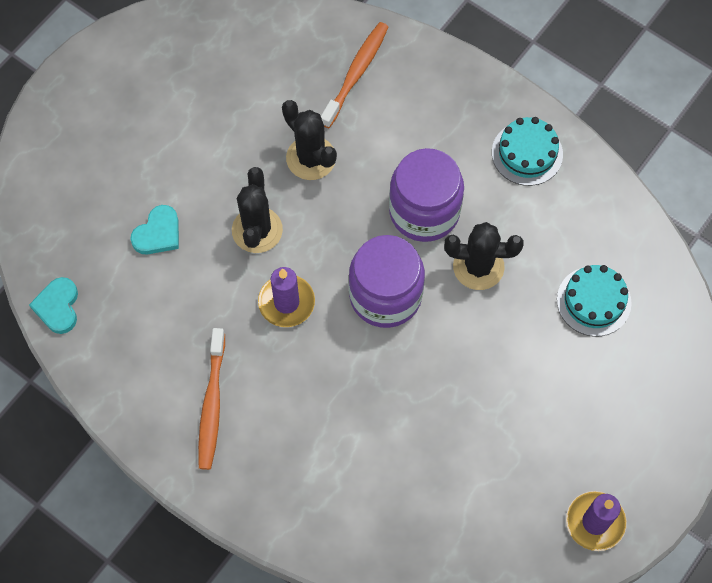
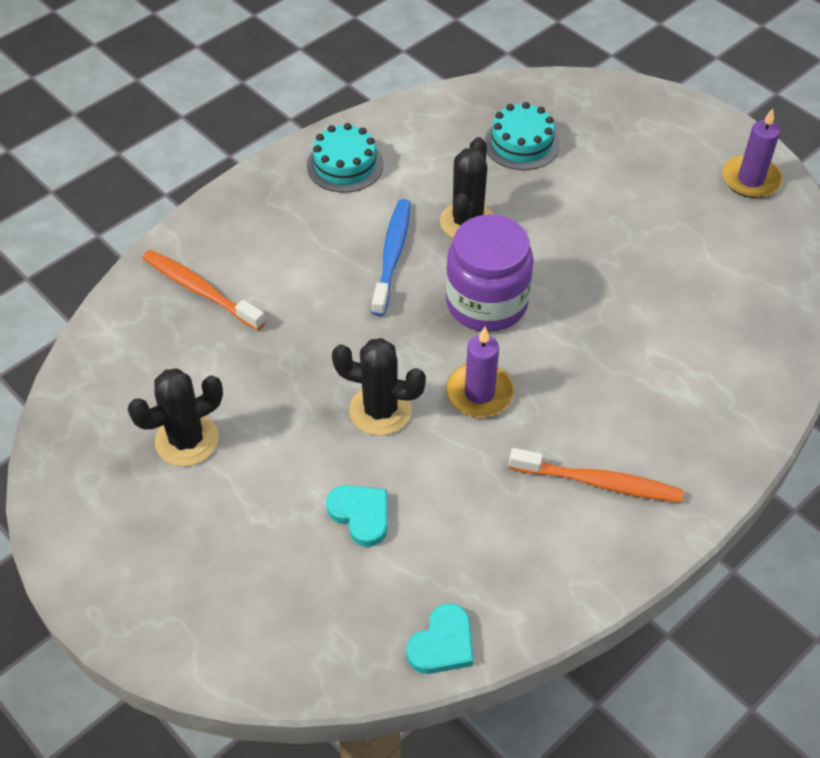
camera: 80 degrees left, 15 degrees down
(58, 307) = (442, 644): turquoise heart -> turquoise heart turned 60 degrees counterclockwise
(311, 158) = (298, 346): black cactus -> black cactus (187, 440)
(424, 211) = (392, 256): purple jar -> blue toothbrush

